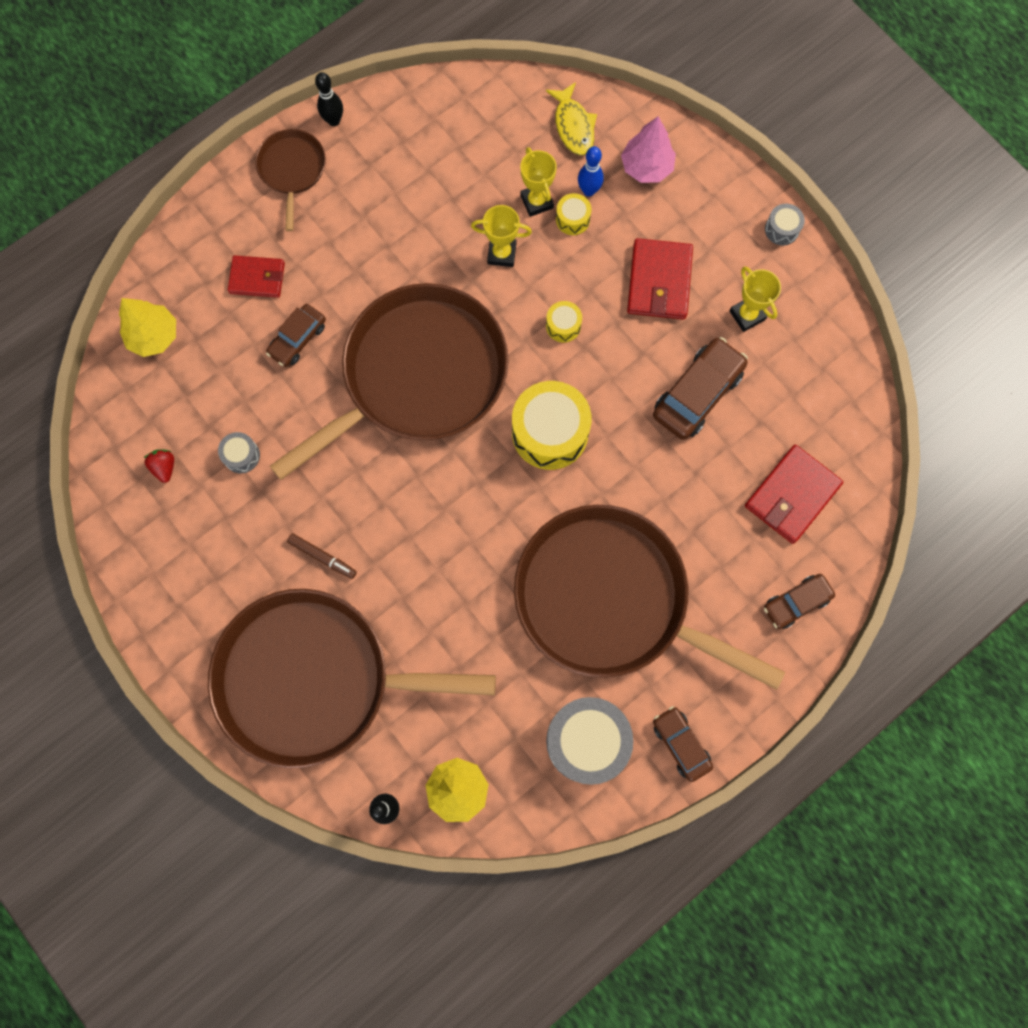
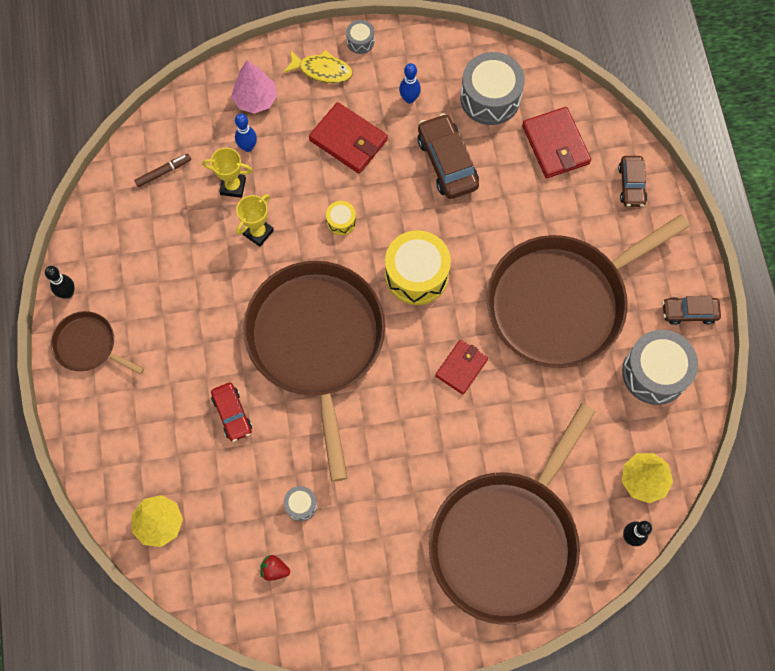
camera: 60 degrees left, 5 degrees down
(257, 278) = (162, 418): red wallet -> red wallet (461, 367)
(298, 339) = (232, 414): brown car -> red car
(322, 557) = (417, 485): brown marker -> brown marker (163, 172)
(572, 219) = (263, 170): yellow drum -> none
(573, 126) = (190, 129): yellow fish -> yellow fish (322, 70)
(747, 315) = (409, 99): yellow trophy -> blue bowling pin
(803, 397) = (490, 98): none -> grey drum

